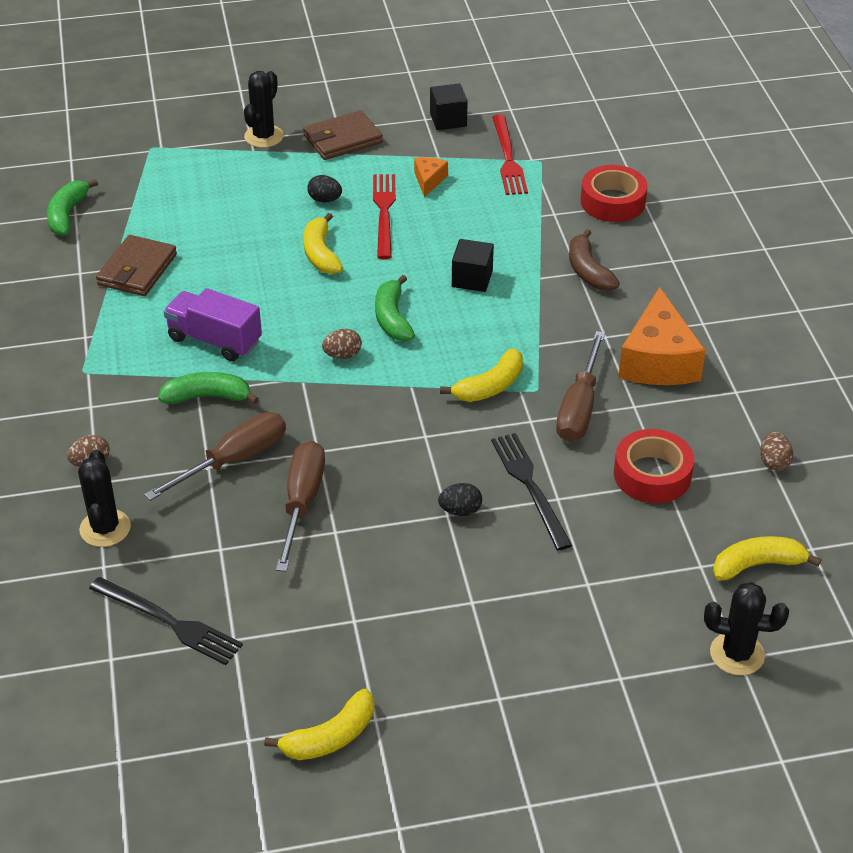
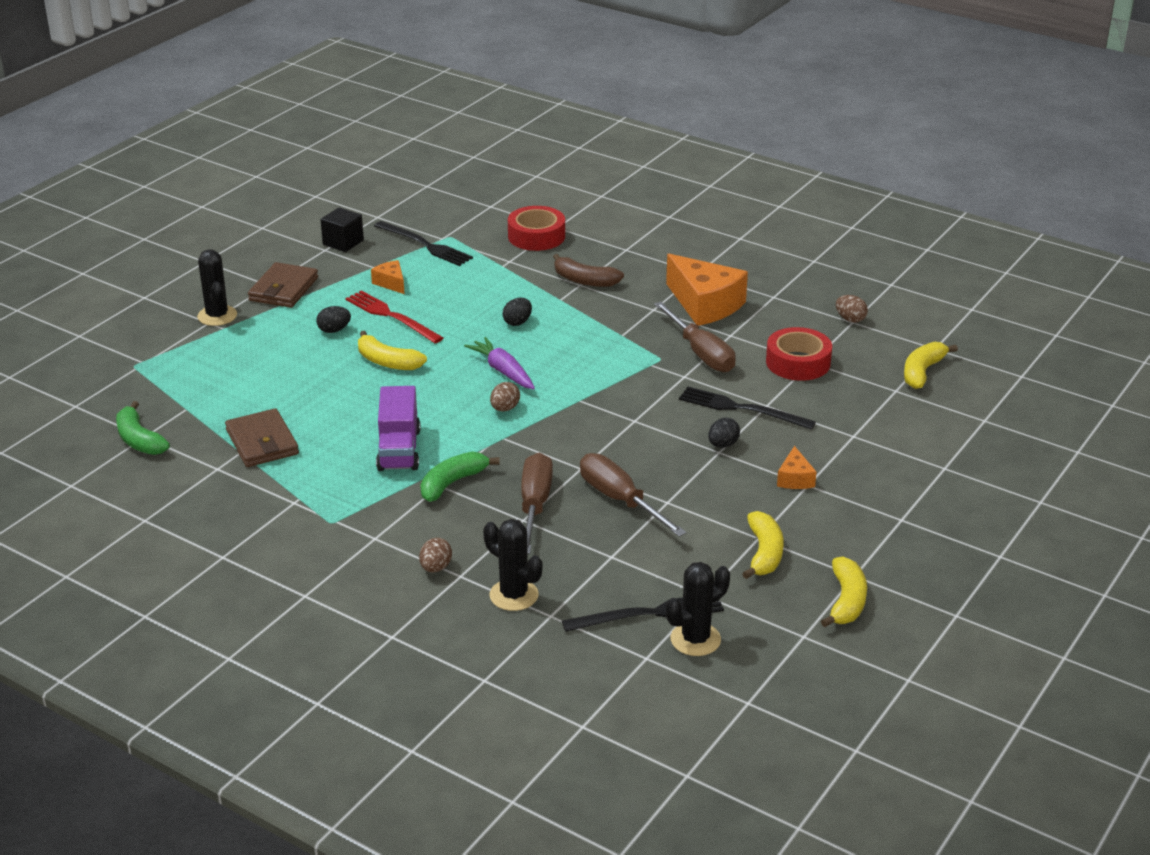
camera: 45 degrees left, 10 degrees down
(215, 340) = (399, 450): purple truck -> purple truck turned 75 degrees counterclockwise
(392, 318) = (503, 371): green banana -> purple carrot
(469, 588) = (795, 479): none -> orange cheese
(472, 279) = (517, 322): black cube -> black egg
(490, 386) = (629, 372): yellow banana -> yellow banana (764, 553)
(508, 158) = (425, 245): red fork -> black fork
(737, 654) = (980, 419): black cactus -> black cactus (695, 639)

